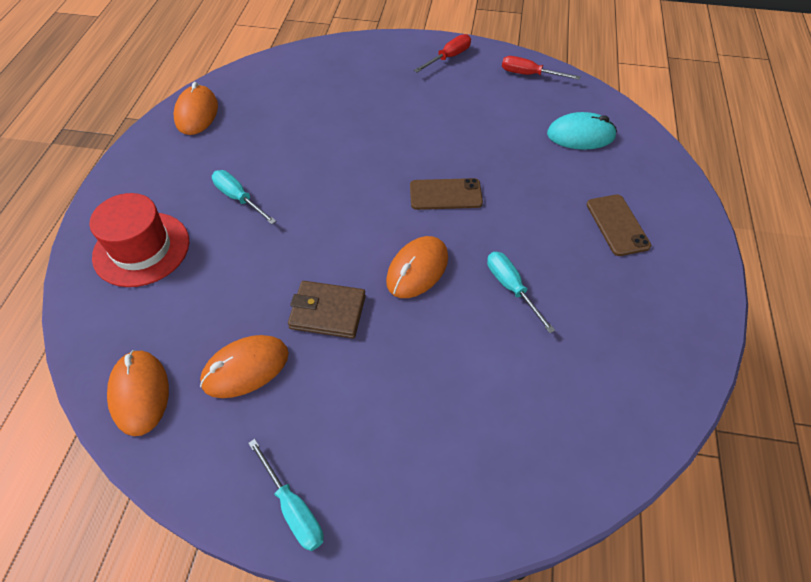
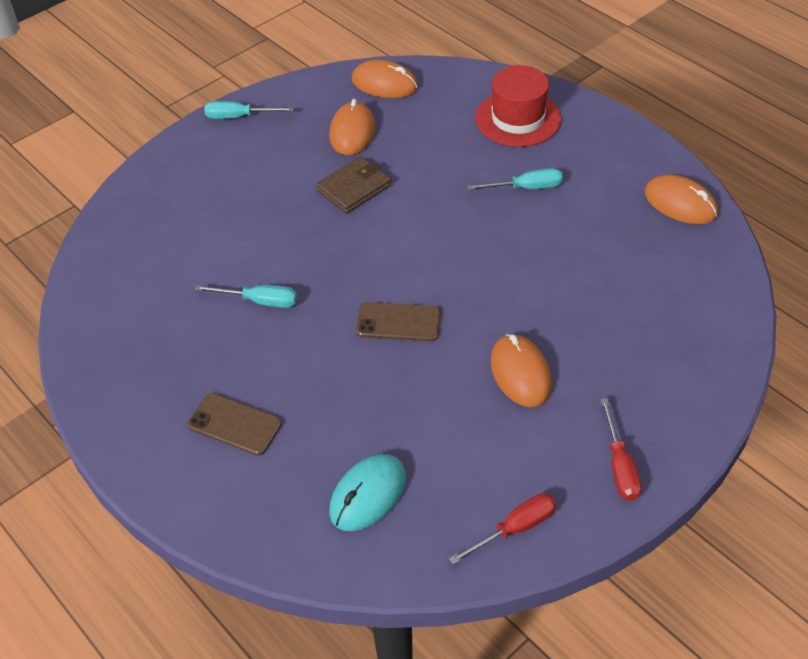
camera: 130 degrees right, 5 degrees down
(417, 269) = (338, 256): orange mouse -> orange mouse (520, 373)
(445, 194) = (398, 322): brown phone -> brown phone turned 60 degrees clockwise

